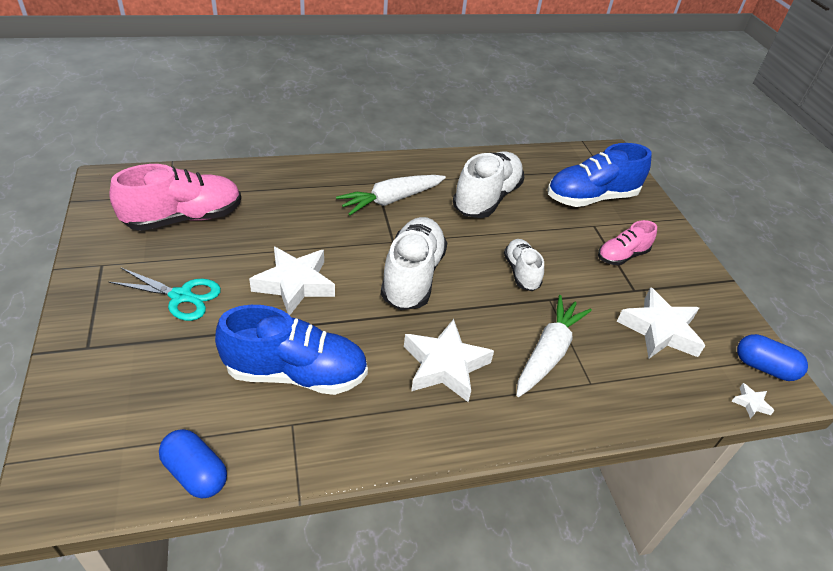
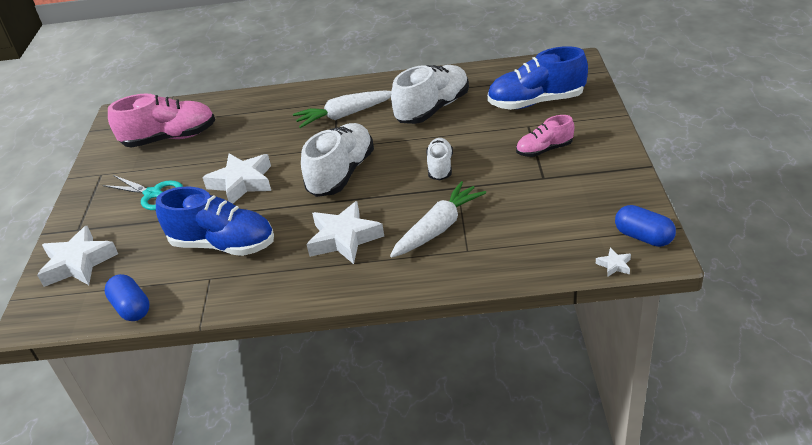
camera: 20 degrees right, 5 degrees down
(659, 330) = (552, 209): white star -> white star (78, 263)

